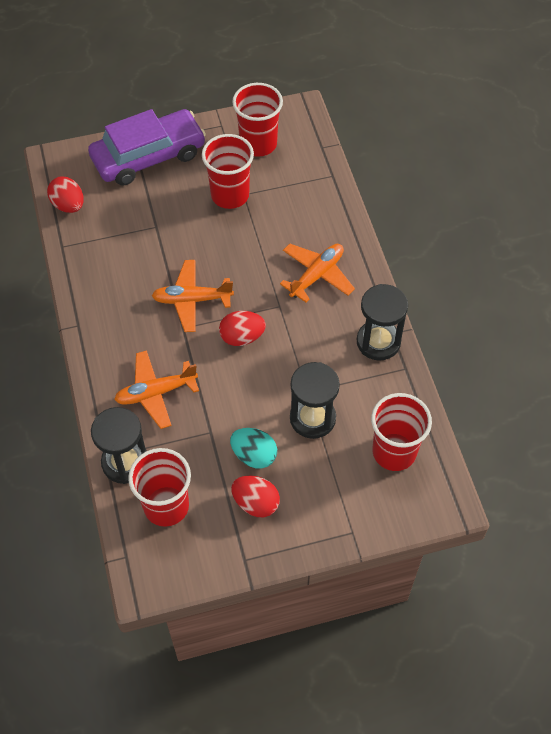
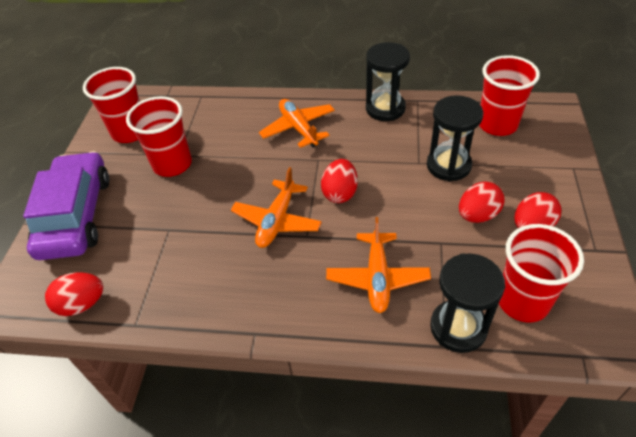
camera: 65 degrees left, 10 degrees down
(254, 455) = (477, 215): turquoise egg -> red egg

